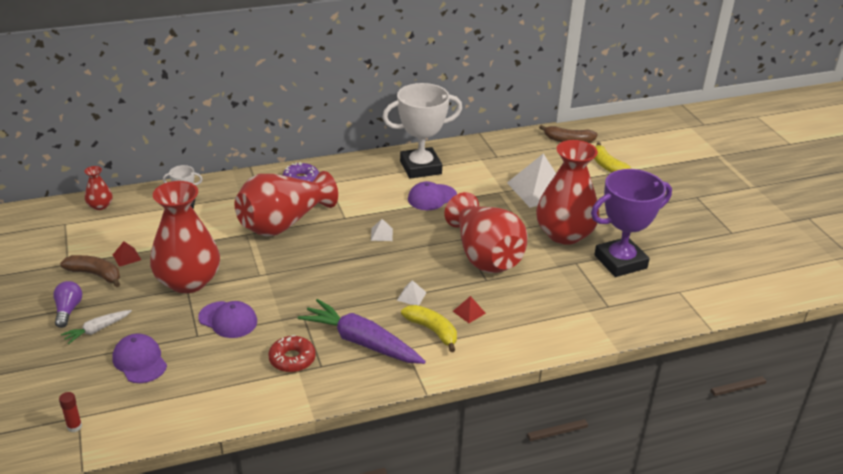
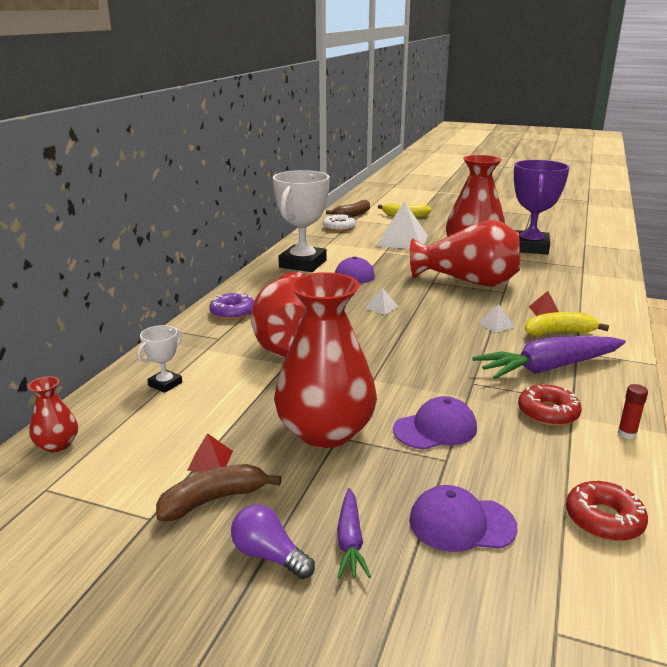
camera: 50 degrees left, 10 degrees down
(74, 427) = (580, 645): red glue stick -> red glue stick (627, 434)
(97, 330) = (350, 541): white carrot -> purple carrot
(185, 412) = (603, 519): none -> red donut
(525, 148) = (339, 228): none -> white donut

